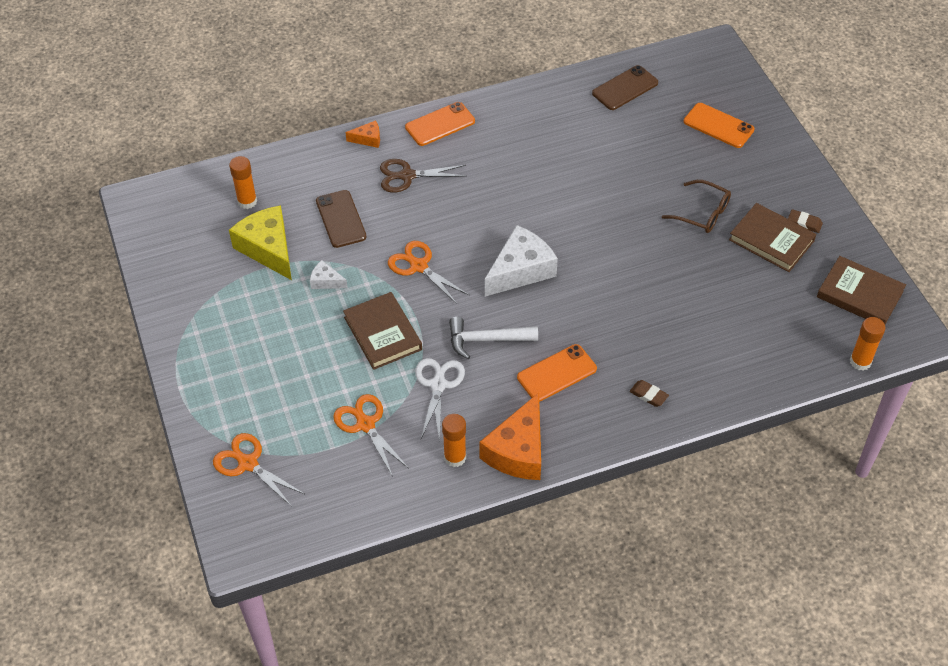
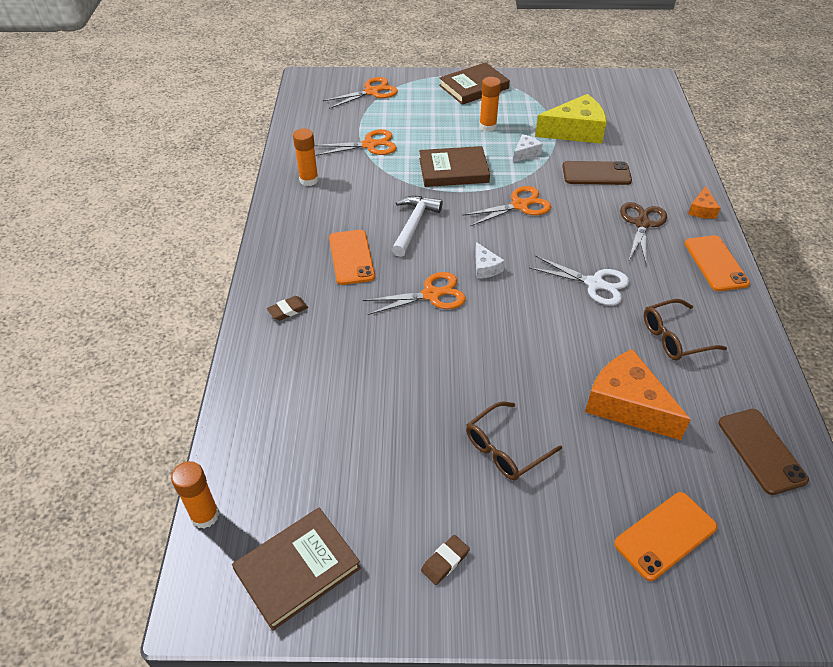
camera: 110 degrees right, 5 degrees down
(247, 201) = (635, 130): orange glue stick -> orange glue stick (487, 126)
(438, 385) = (383, 187): white scissors -> white scissors (594, 284)
(518, 451) = (290, 213): orange cheese -> orange cheese (627, 405)
(521, 270) = (485, 268): white cheese -> white cheese, size x0.48
(542, 139) = (674, 337): none -> brown glasses
(574, 298) = (431, 295): none -> orange scissors
(771, 240) = (432, 506): brown book -> brown book (474, 87)

